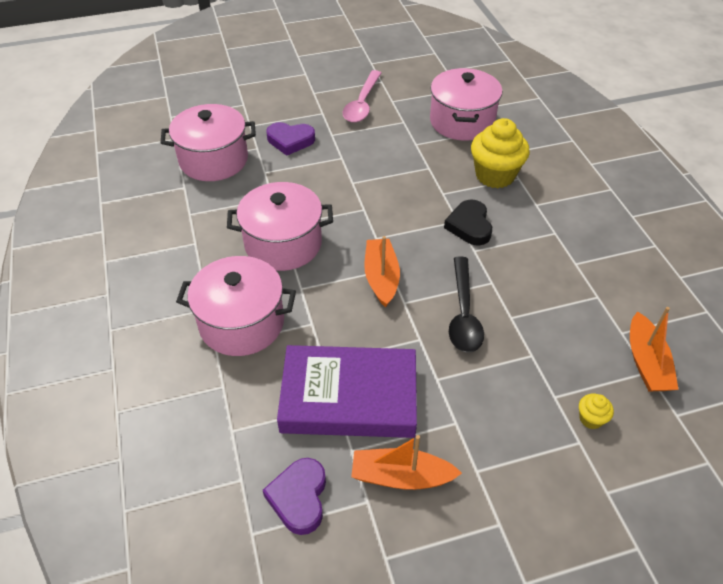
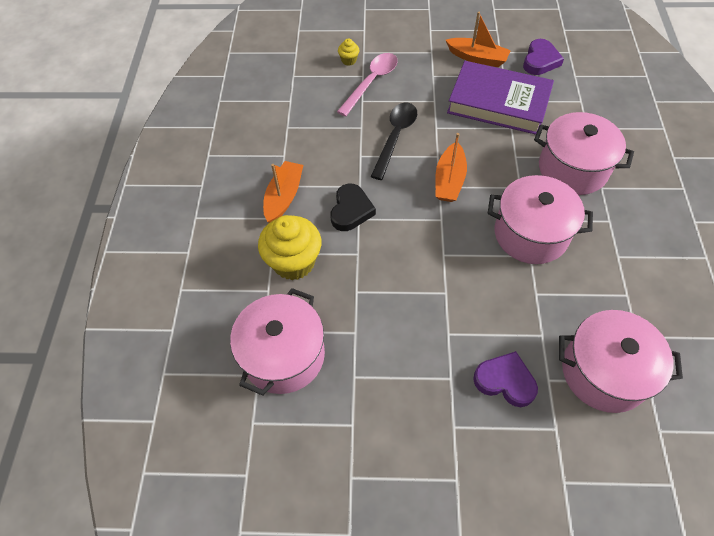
camera: 160 degrees left, 10 degrees up
(362, 103) = (395, 431): pink spoon -> pink spoon (371, 82)
(646, 362) = (289, 80): orange boat -> orange boat (284, 197)

